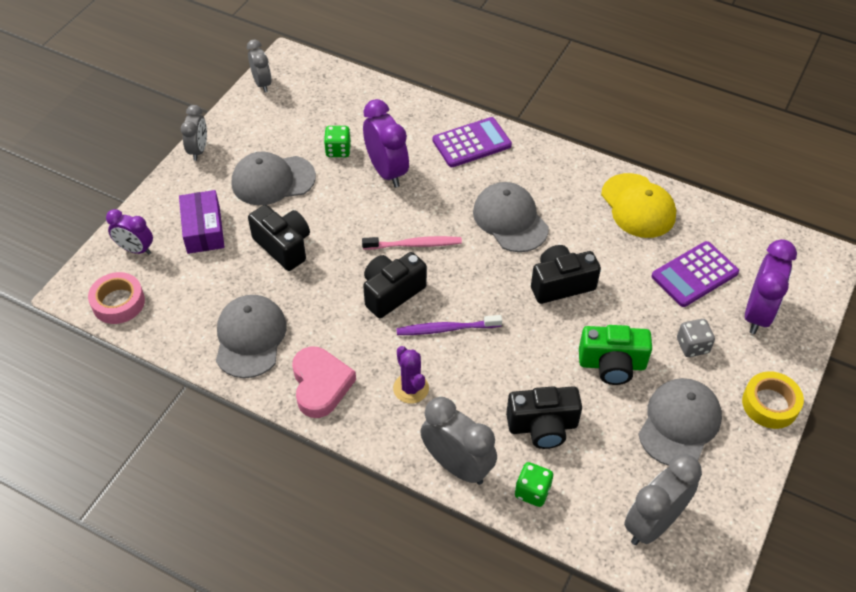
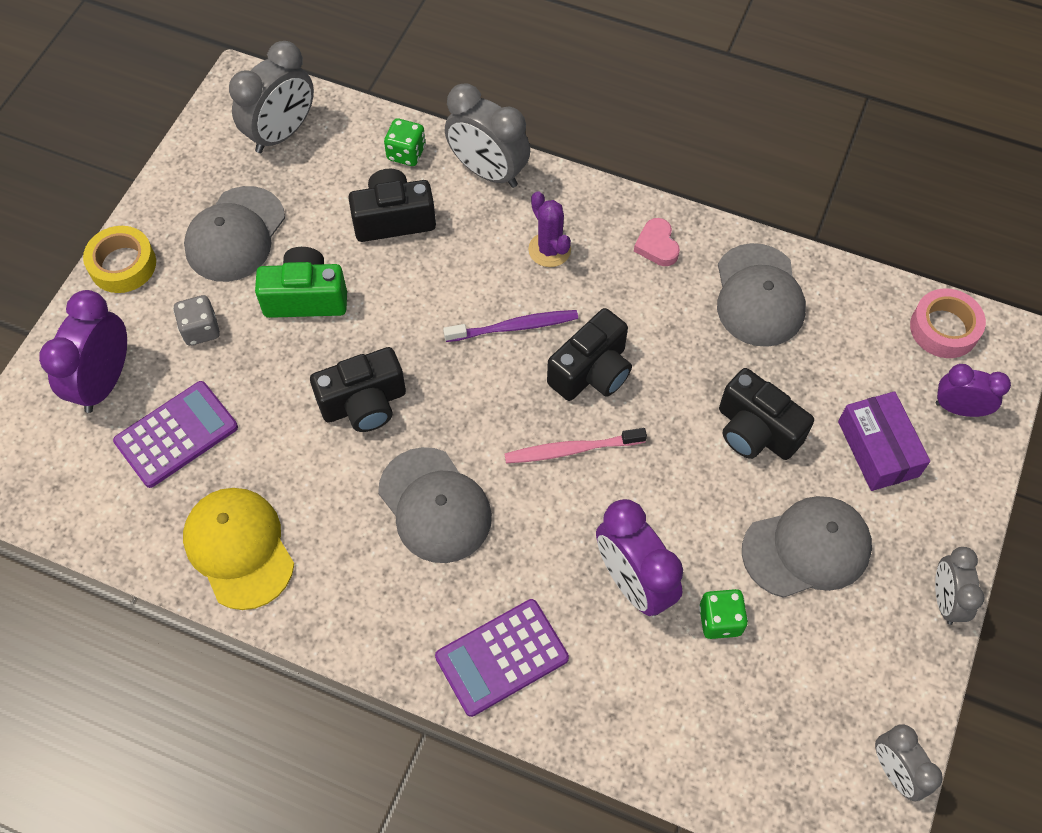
camera: 175 degrees right, 10 degrees up
(320, 385) = (657, 245): pink heart -> pink heart, size x0.58

